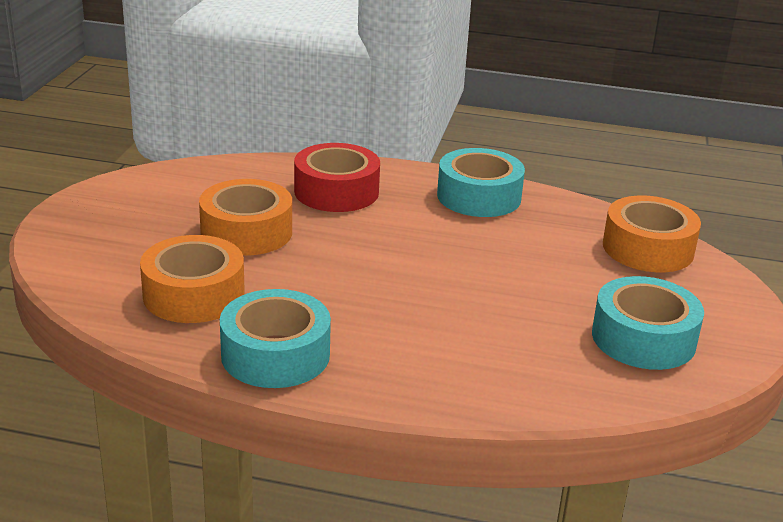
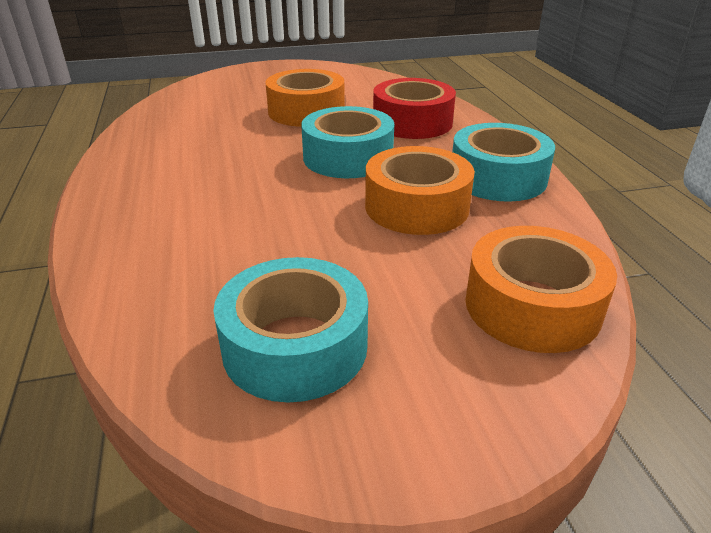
camera: 65 degrees right, 5 degrees up
(194, 294) = (200, 118): orange tape -> orange tape (417, 206)
(275, 355) = (135, 161): turquoise tape -> turquoise tape (348, 157)

